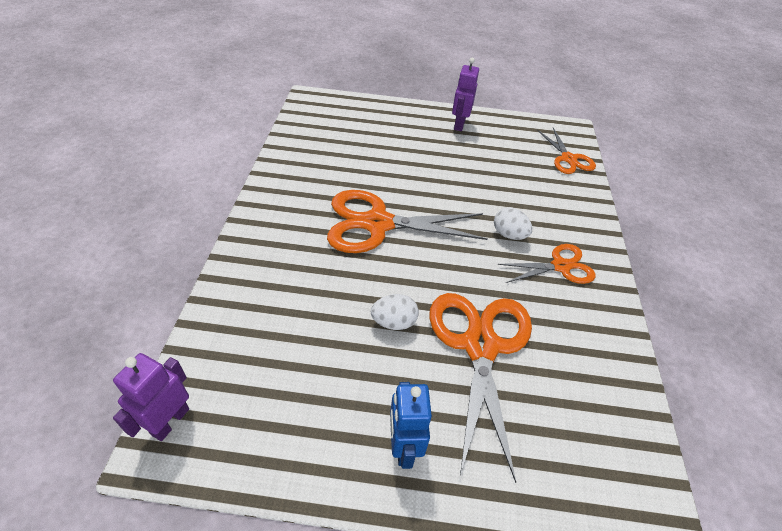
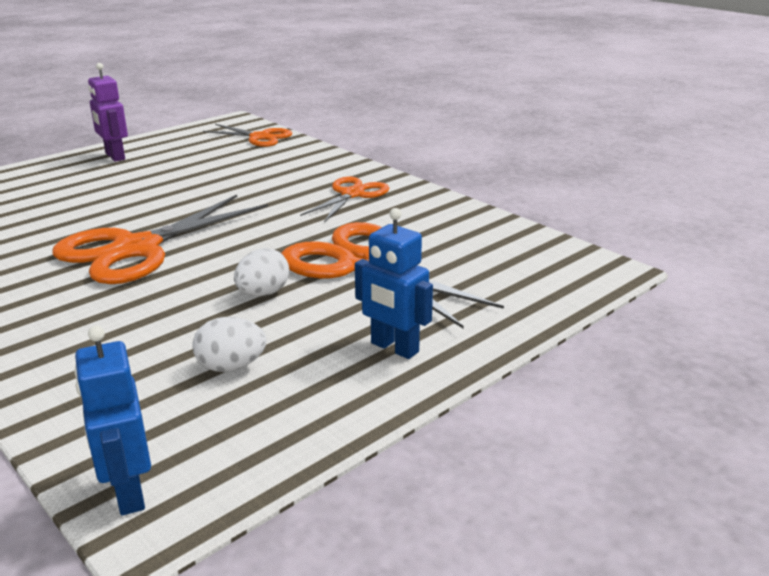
camera: 45 degrees left, 20 degrees down
(170, 421) = (128, 492): purple robot -> blue robot
(509, 234) = (280, 198): white egg -> white egg (231, 366)

